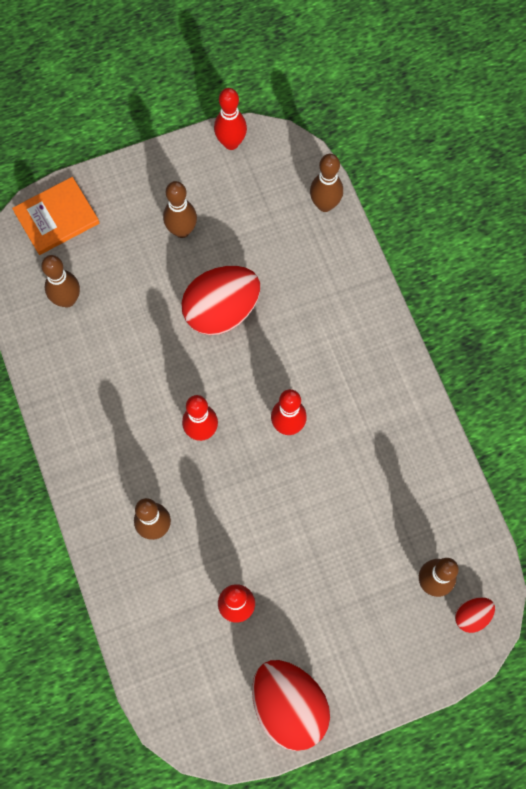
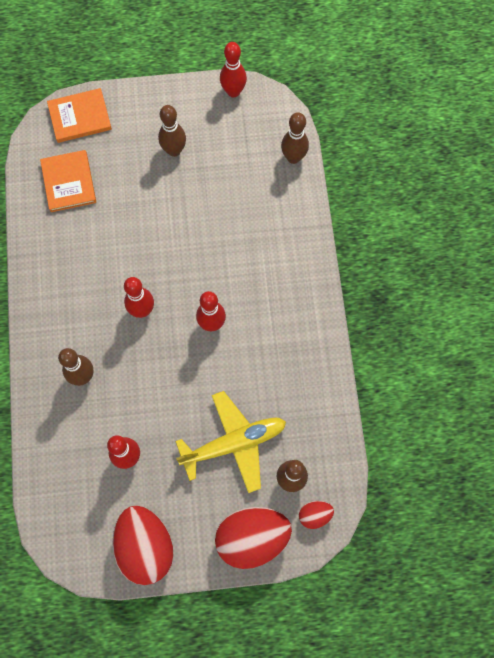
camera: 15 degrees right, 0 degrees up
(67, 299) = (68, 182): brown bowling pin -> orange book
(221, 311) = (186, 221): red egg -> red egg (252, 538)
(355, 558) = (234, 443): none -> yellow plane

